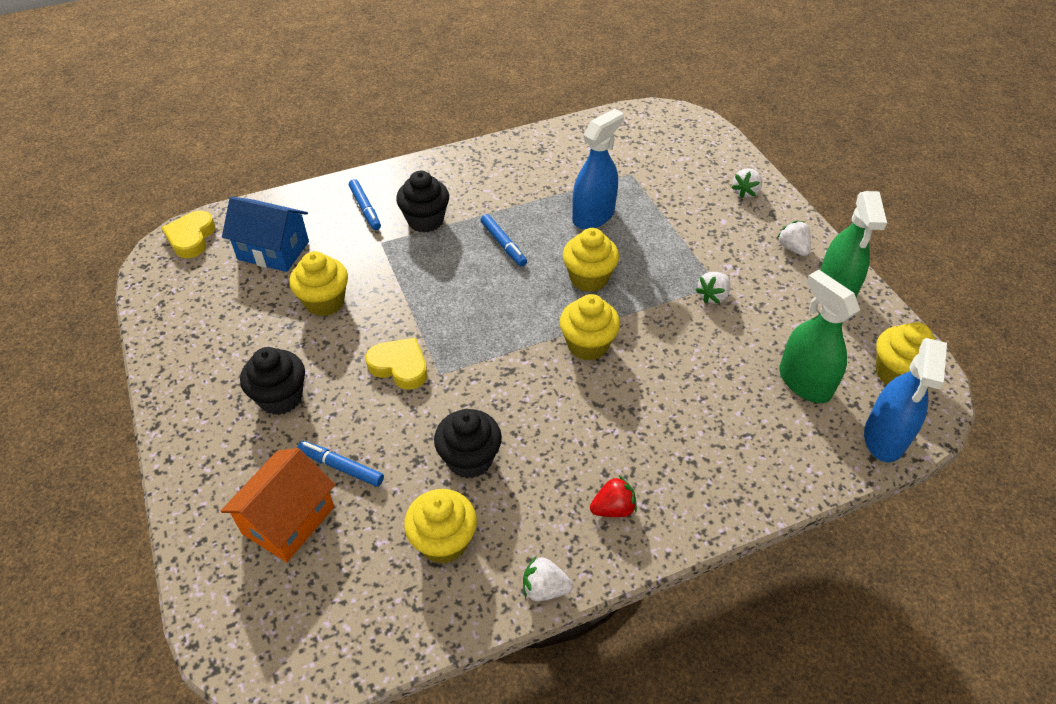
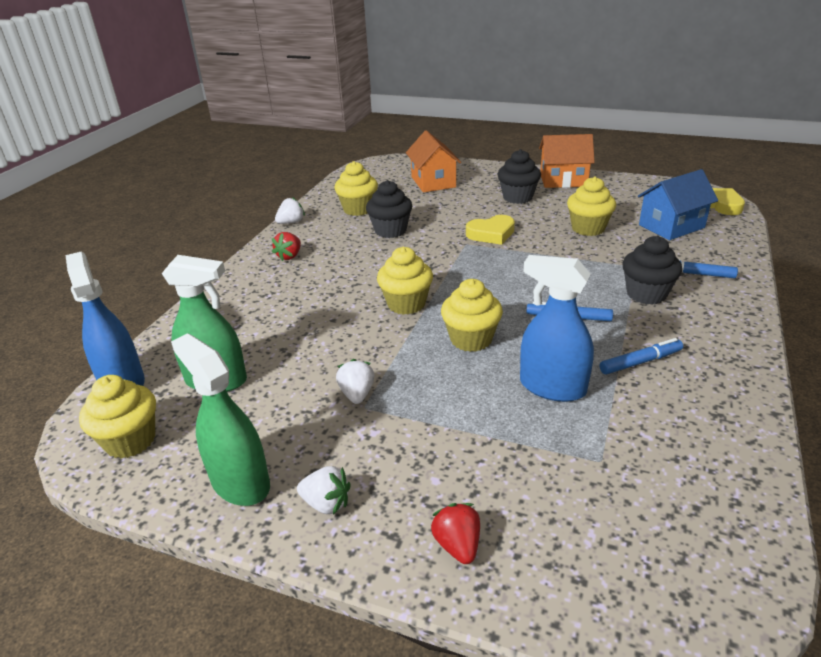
camera: 135 degrees right, 15 degrees down
(191, 383) = (563, 180): none -> orange house
(341, 467) = (443, 199): blue marker -> blue marker (640, 362)
(593, 216) = (552, 387): blue spray bottle -> blue spray bottle turned 120 degrees clockwise
(746, 192) = (457, 545): white strawberry -> red strawberry

